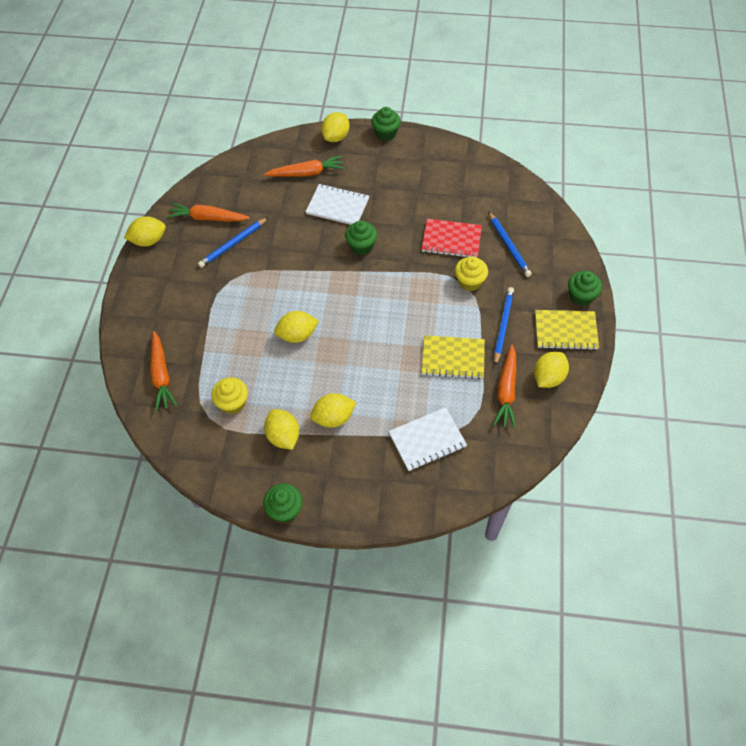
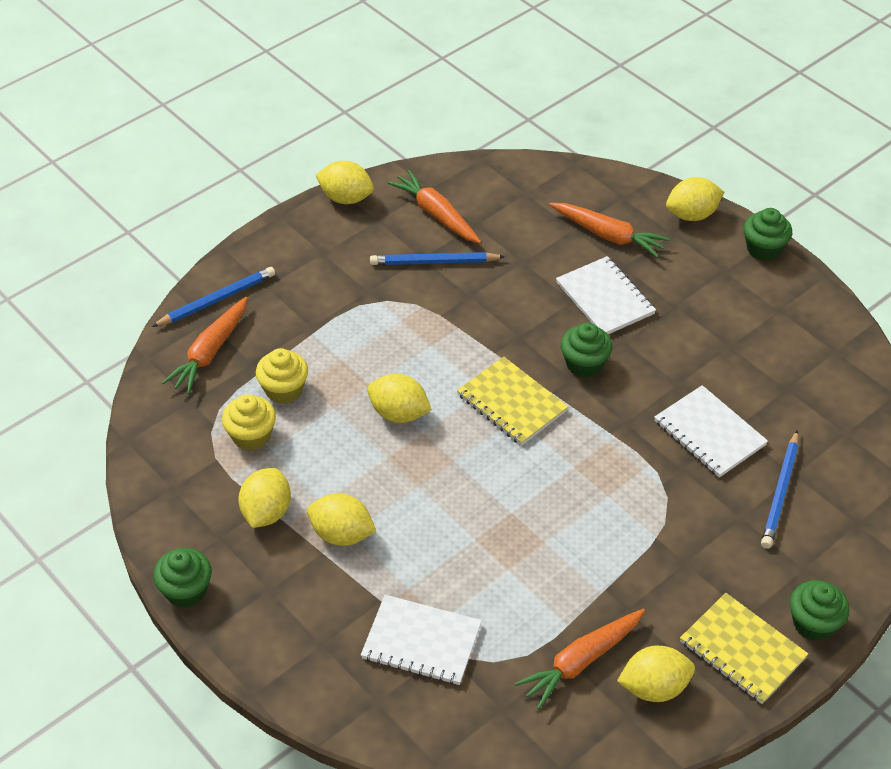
camera: 40 degrees right, 10 degrees down
(451, 240) = (709, 433): red notebook -> white notebook
(453, 358) = (555, 573): yellow notebook -> yellow notebook (512, 403)
(469, 282) = (677, 499): yellow cupcake -> yellow cupcake (284, 390)
(503, 326) = (663, 583): blue pencil -> blue pencil (217, 300)

